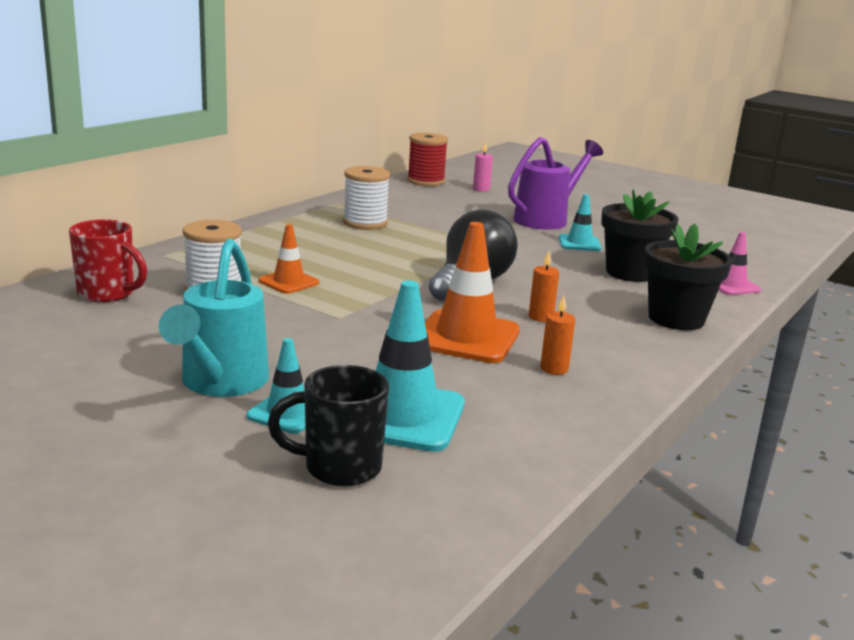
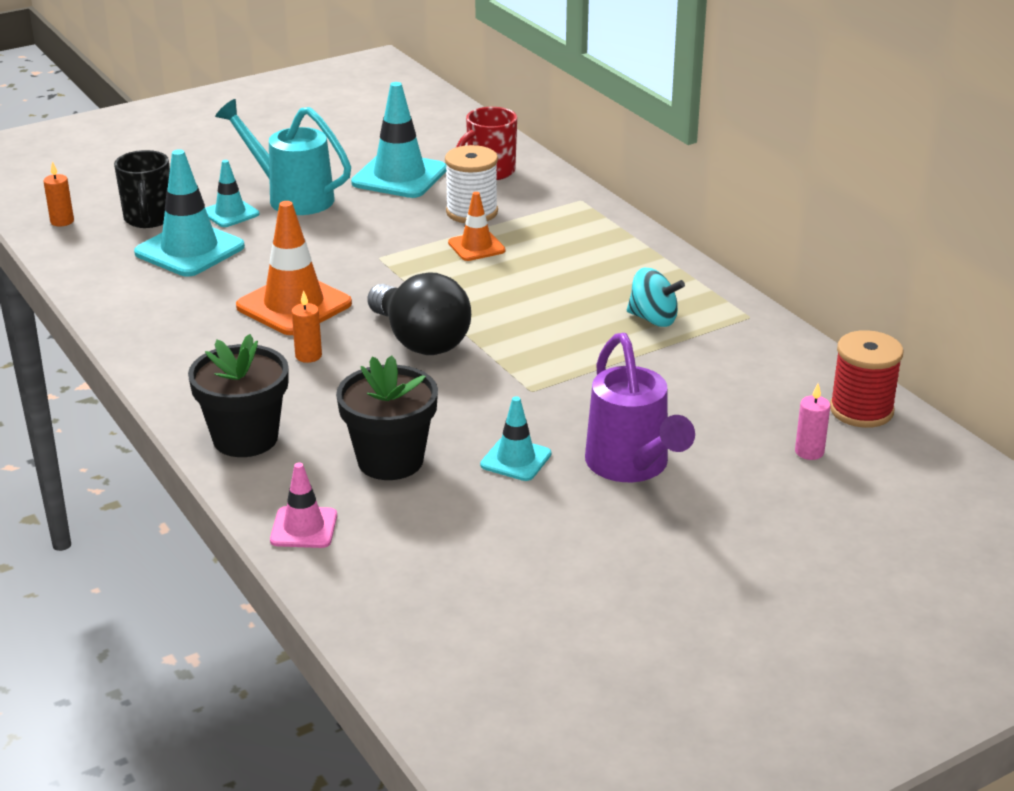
camera: 115 degrees right, 10 degrees up
(134, 334) = (399, 176): none -> turquoise traffic cone
(339, 468) = (148, 219): black mug -> black mug turned 150 degrees clockwise
(365, 223) = (653, 319): white spool -> turquoise spinning top
(554, 369) = (203, 330): orange candle -> orange candle (62, 221)

